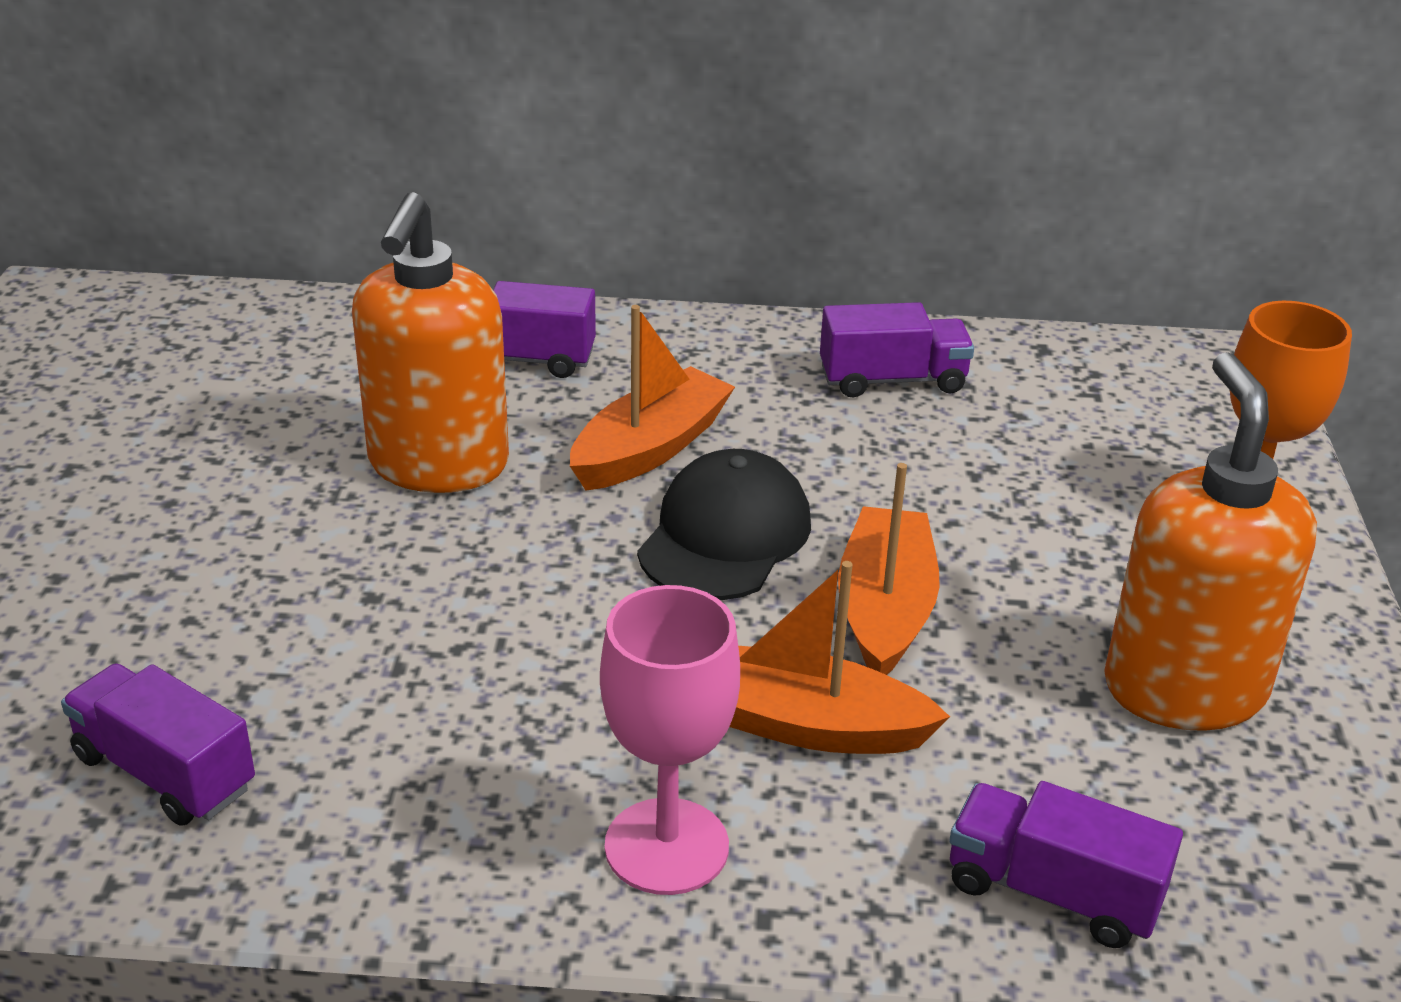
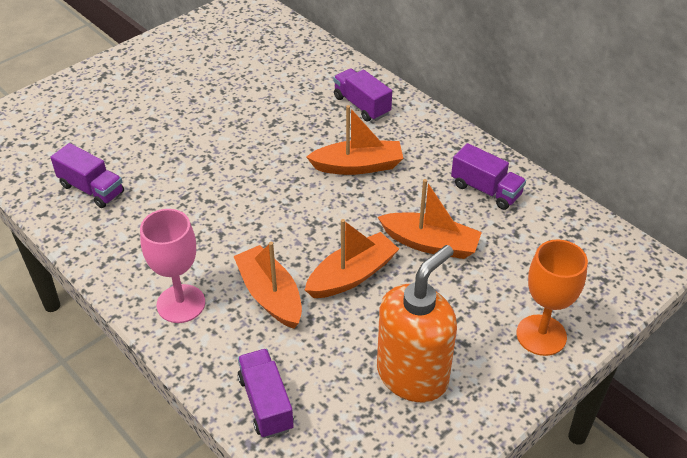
camera: 45 degrees right, 10 degrees up
(165, 772) = (91, 189): purple truck -> purple truck turned 135 degrees clockwise
(438, 465) = (283, 132): orange soap dispenser -> none
(725, 536) = (337, 214): black cap -> none
(928, 495) = (430, 243): none -> orange boat

